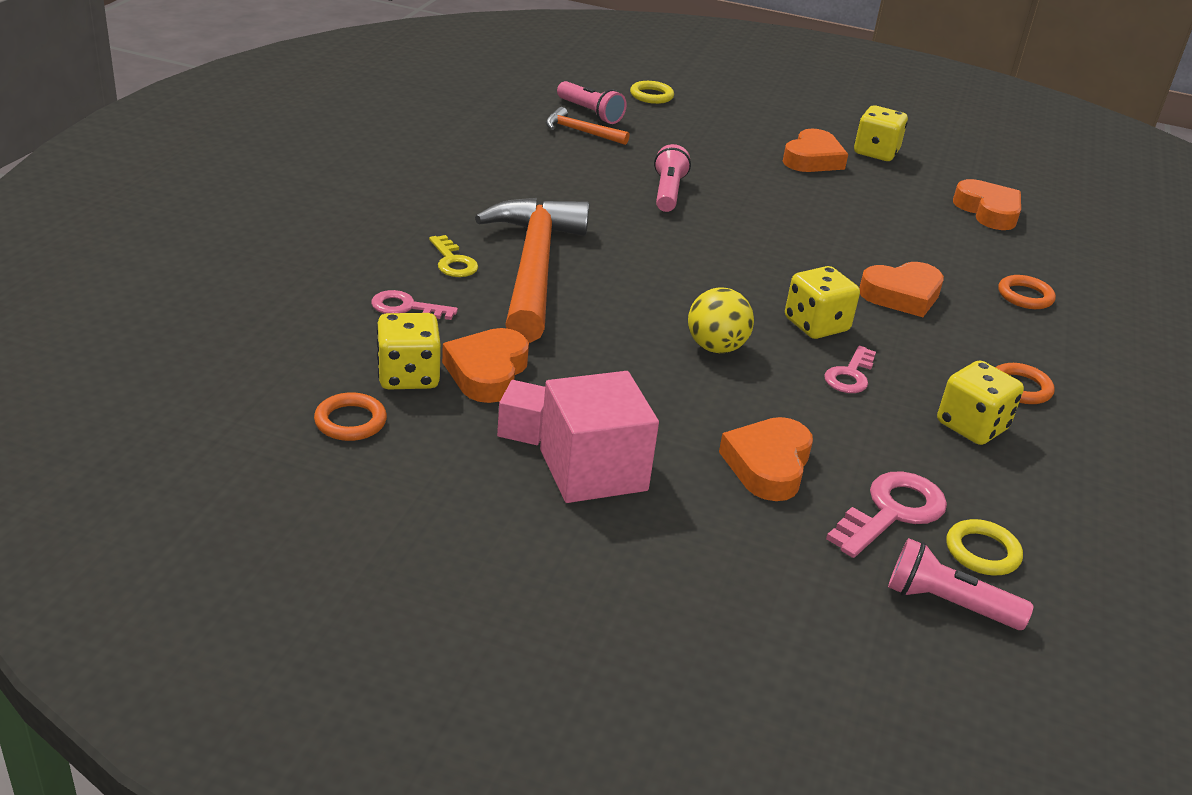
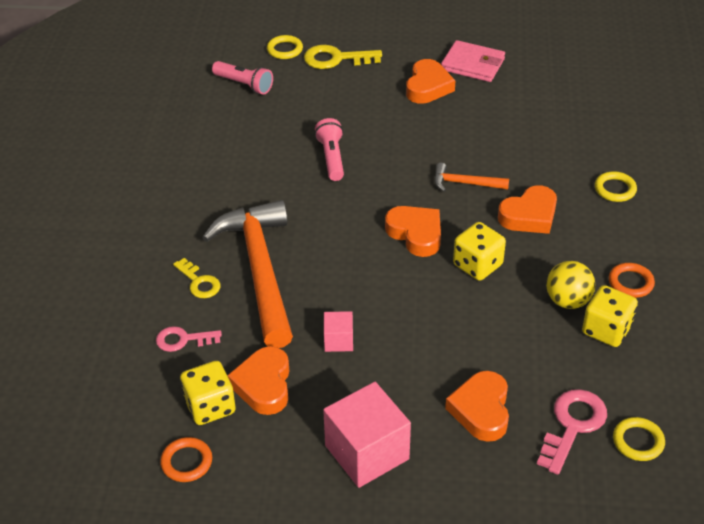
camera: 10 degrees left, 10 degrees up
(523, 429) = (307, 430): pink cube -> pink cube (338, 340)
(581, 132) = (244, 109): orange hammer -> orange hammer (465, 183)
(709, 115) = (336, 59): none -> yellow key
(715, 347) = (414, 310): yellow ball -> yellow ball (567, 301)
(850, 375) = (513, 307): pink key -> none
(876, 152) = (472, 64): yellow dice -> pink wallet
(947, 604) = (626, 493): pink flashlight -> none
(988, 211) = (570, 106): orange heart -> orange heart (416, 234)
(1025, 296) = (615, 189): orange ring -> yellow ring

